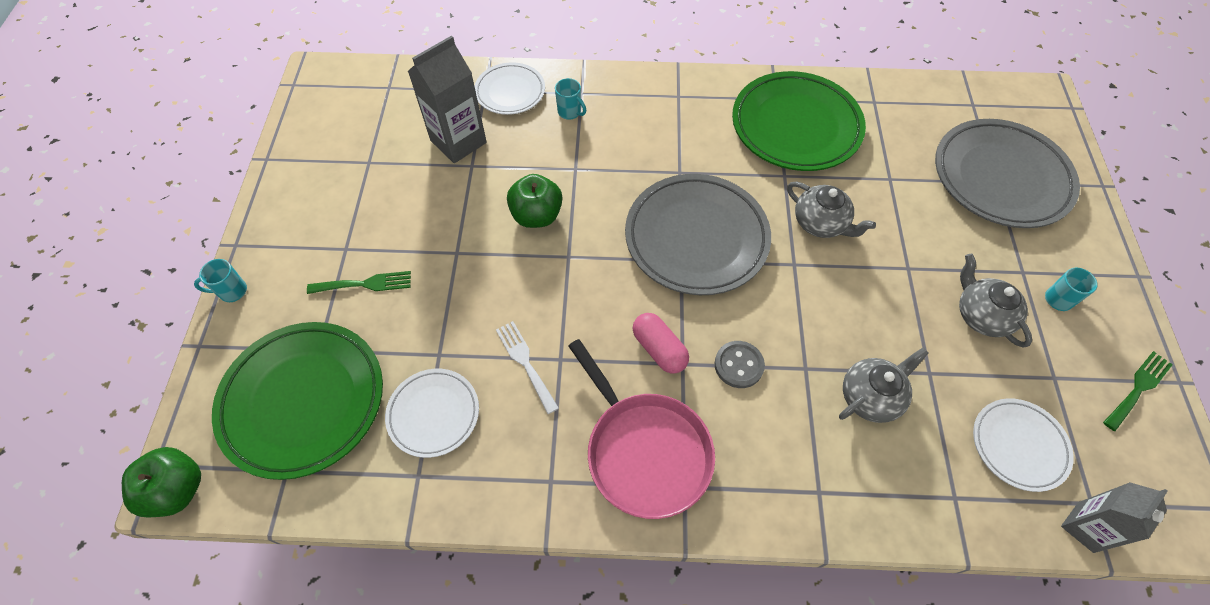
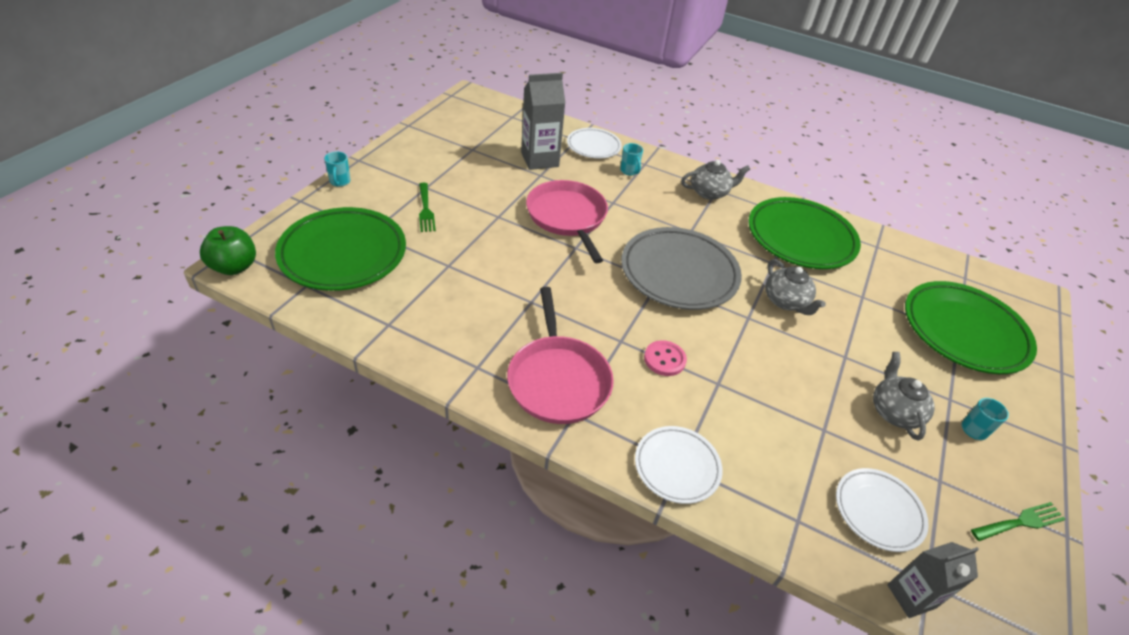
camera: 20 degrees right, 15 degrees down
(232, 291) = (340, 182): turquoise mug -> turquoise mug turned 105 degrees counterclockwise
(365, 284) = (426, 210): green fork -> green fork turned 60 degrees clockwise
(434, 414) = (422, 295): white plate -> white plate (677, 467)
(525, 363) = (505, 293): white fork -> none
(536, 215) = (567, 217): green apple -> pink pan
(659, 349) = (608, 325): pink capsule -> none
(738, 365) = (664, 359): grey button -> pink button
(871, 396) = (763, 423): grey teapot -> grey teapot (709, 192)
(1000, 178) = (963, 331): grey plate -> green plate

